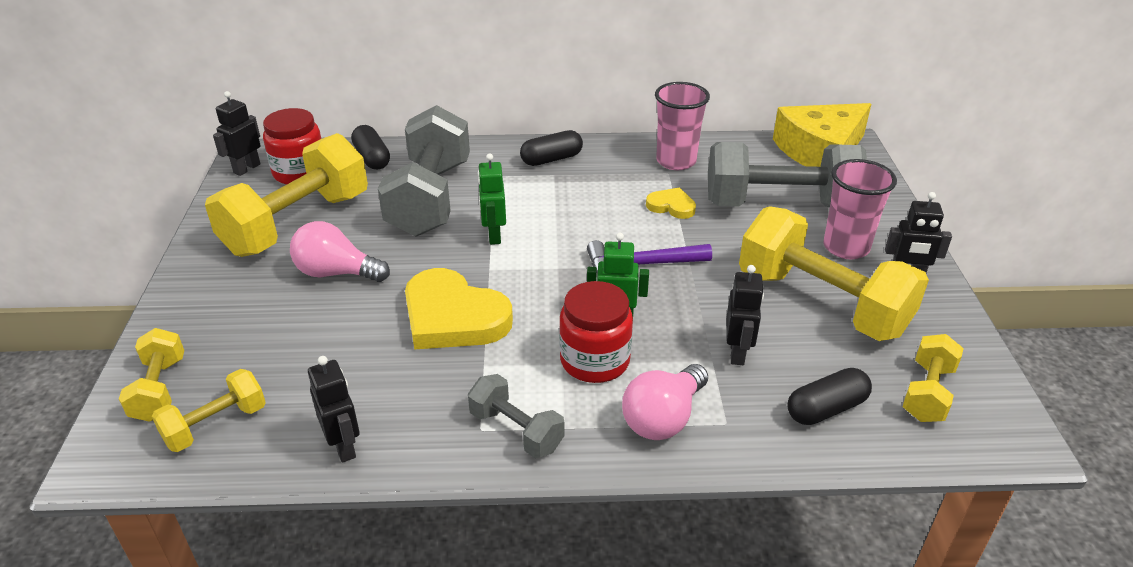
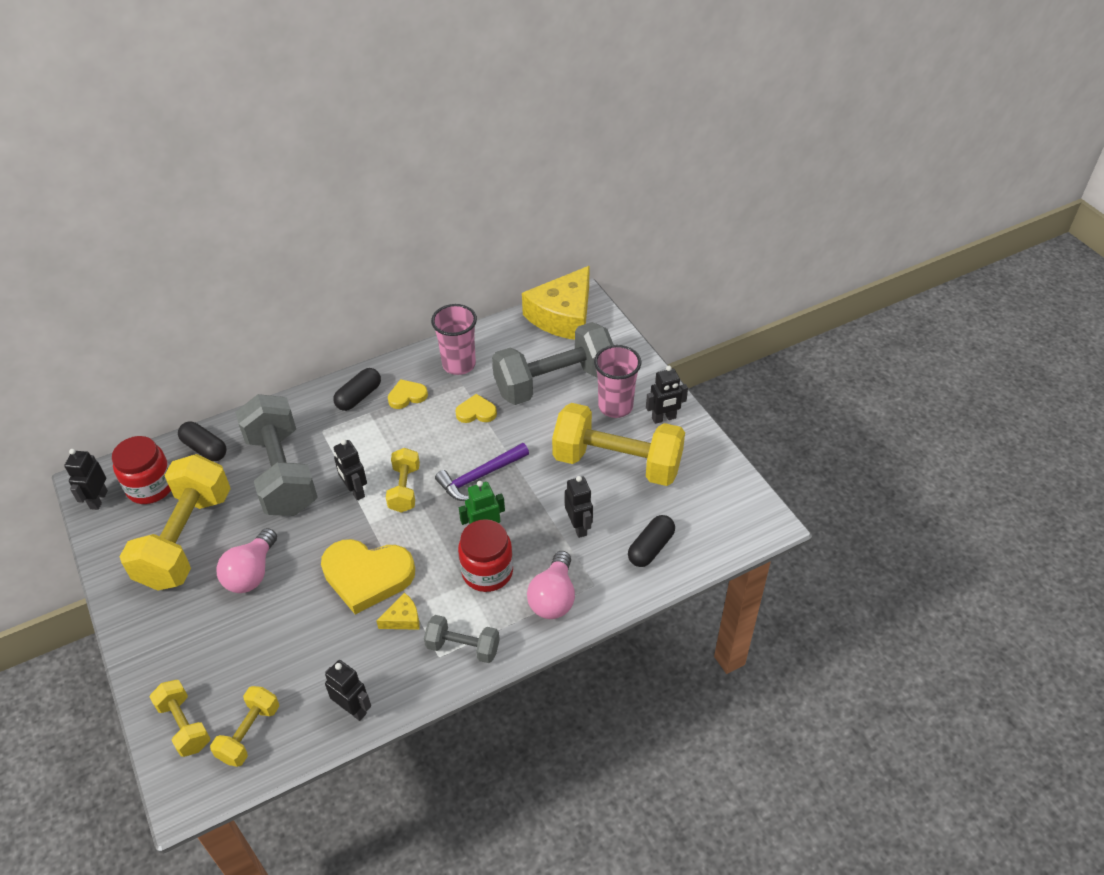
camera: 25 degrees left, 10 degrees up
(336, 273) = (251, 573): pink light bulb -> pink light bulb turned 60 degrees counterclockwise
(465, 373) = (403, 618): none -> yellow cheese
(494, 235) = (355, 491): green robot -> black robot
(602, 172) = (407, 396): none -> yellow heart
(927, 393) = (706, 510): yellow dumbbell -> yellow dumbbell (404, 489)

